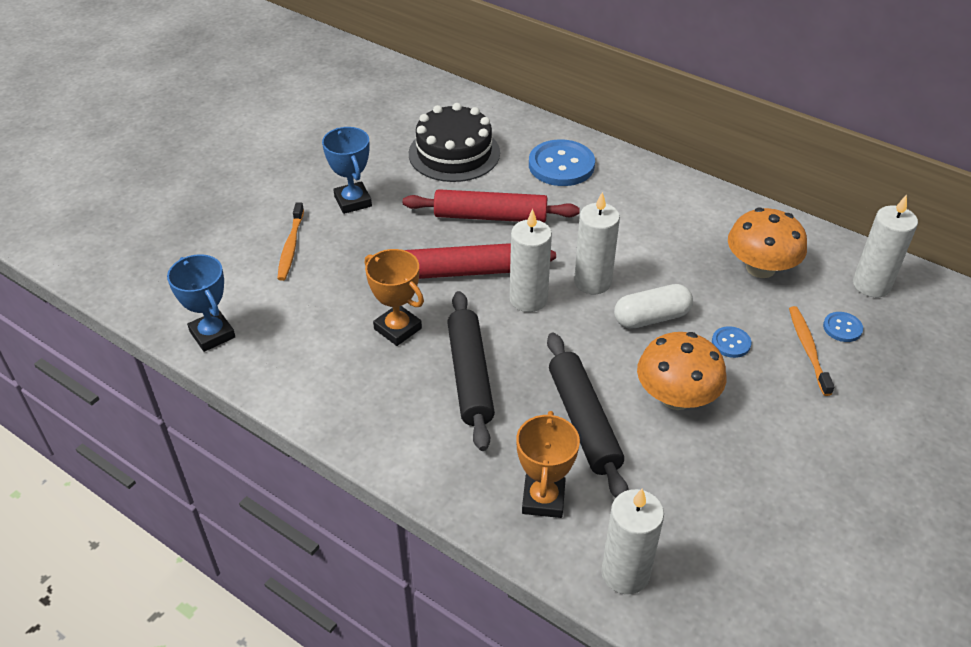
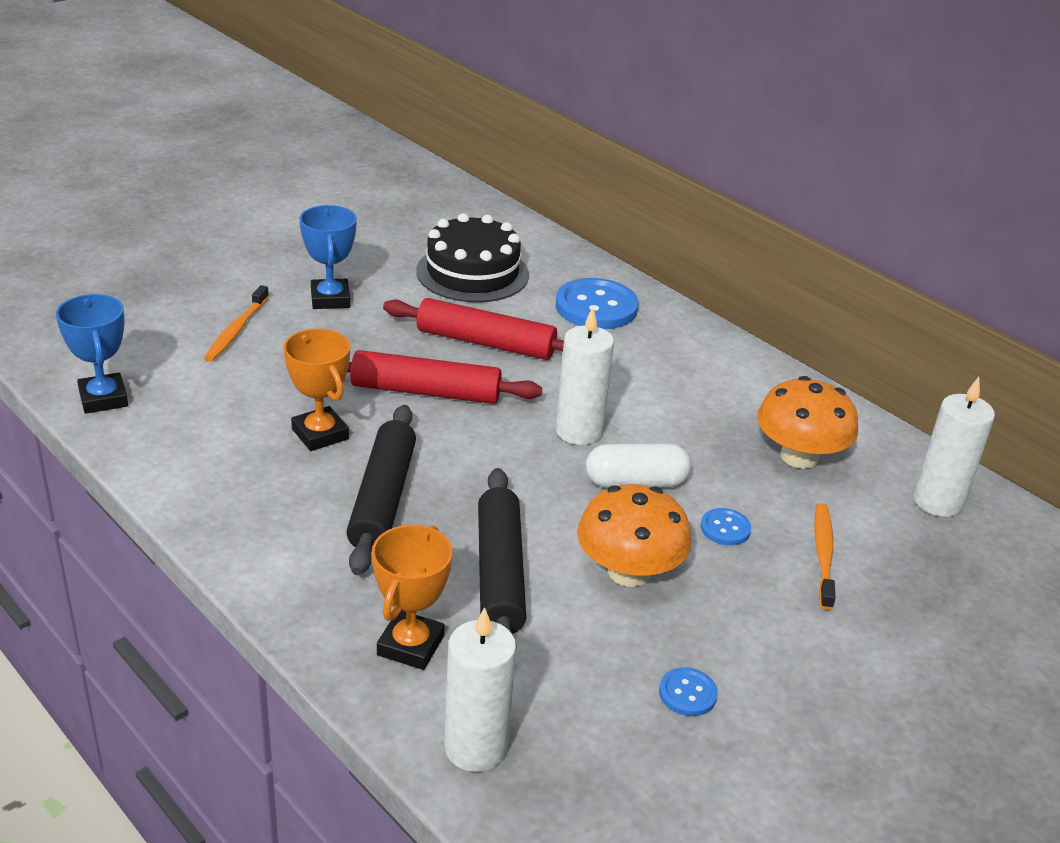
camera: 10 degrees right, 10 degrees down
(528, 299) = (491, 434): white candle -> none
(842, 328) = (879, 540): blue button -> blue button (687, 693)

